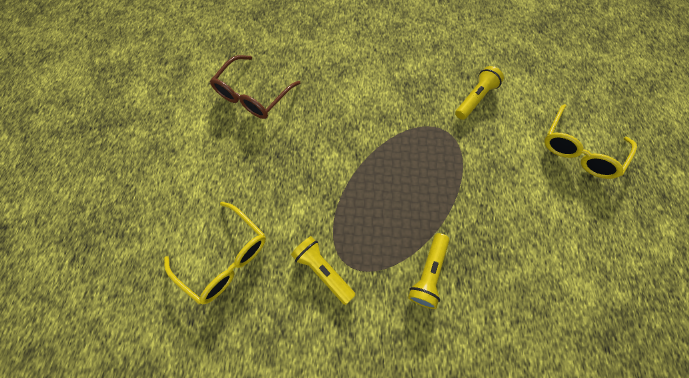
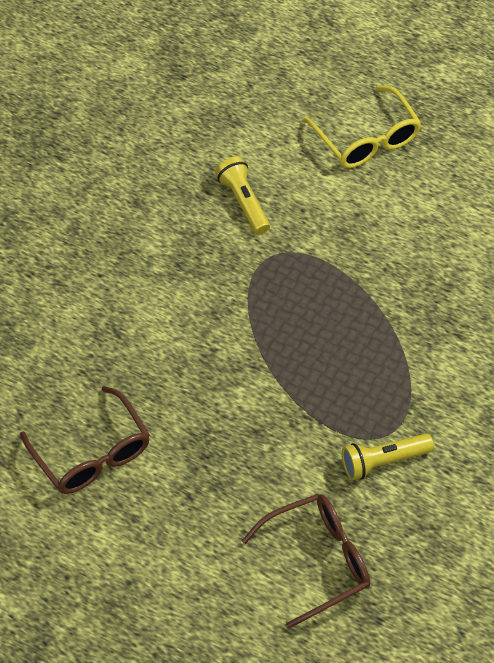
camera: 65 degrees left, 10 degrees down
(225, 258) = (318, 560): yellow glasses -> brown glasses
(428, 273) = (435, 358): yellow flashlight -> none

